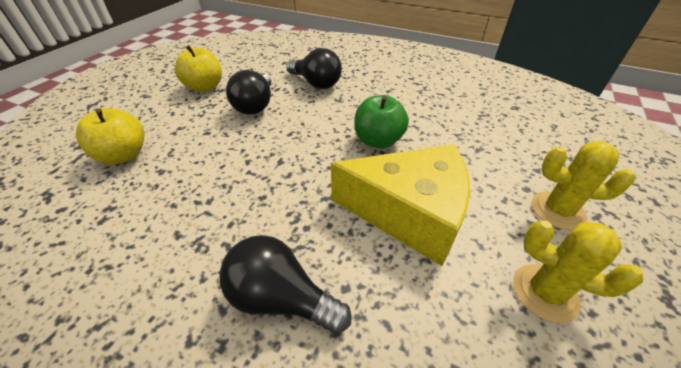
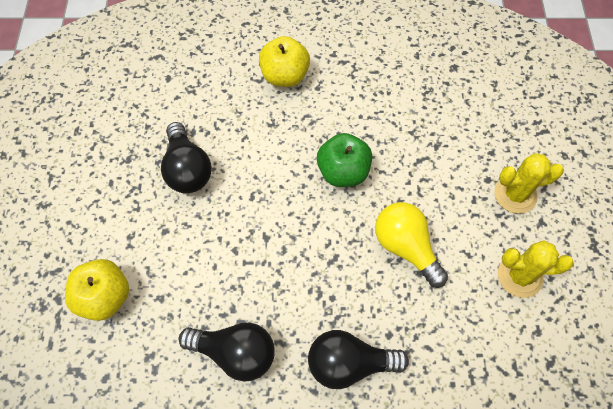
camera: 25 degrees left, 20 degrees up
(205, 87) = (105, 162): yellow apple -> yellow apple (285, 76)
(316, 83) = (232, 105): black light bulb -> black light bulb (235, 353)
(409, 213) = (405, 247): yellow cheese -> yellow light bulb

